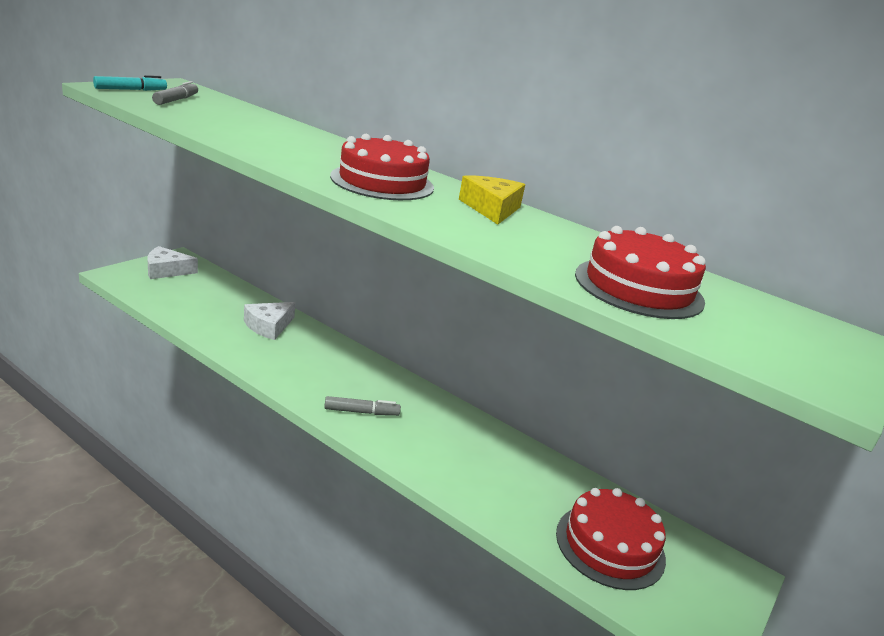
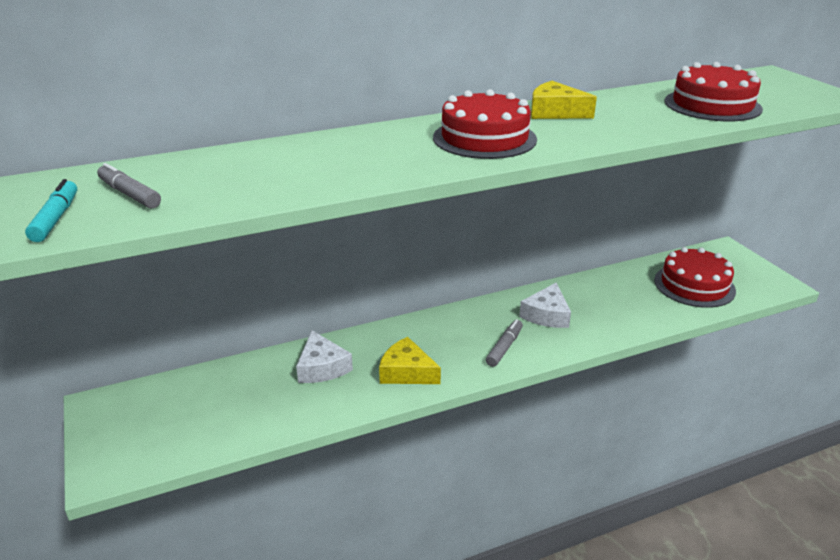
camera: 55 degrees left, 5 degrees up
(166, 270) = (127, 422): white cheese -> white cheese (547, 315)
(288, 365) = (406, 372): none -> yellow cheese

